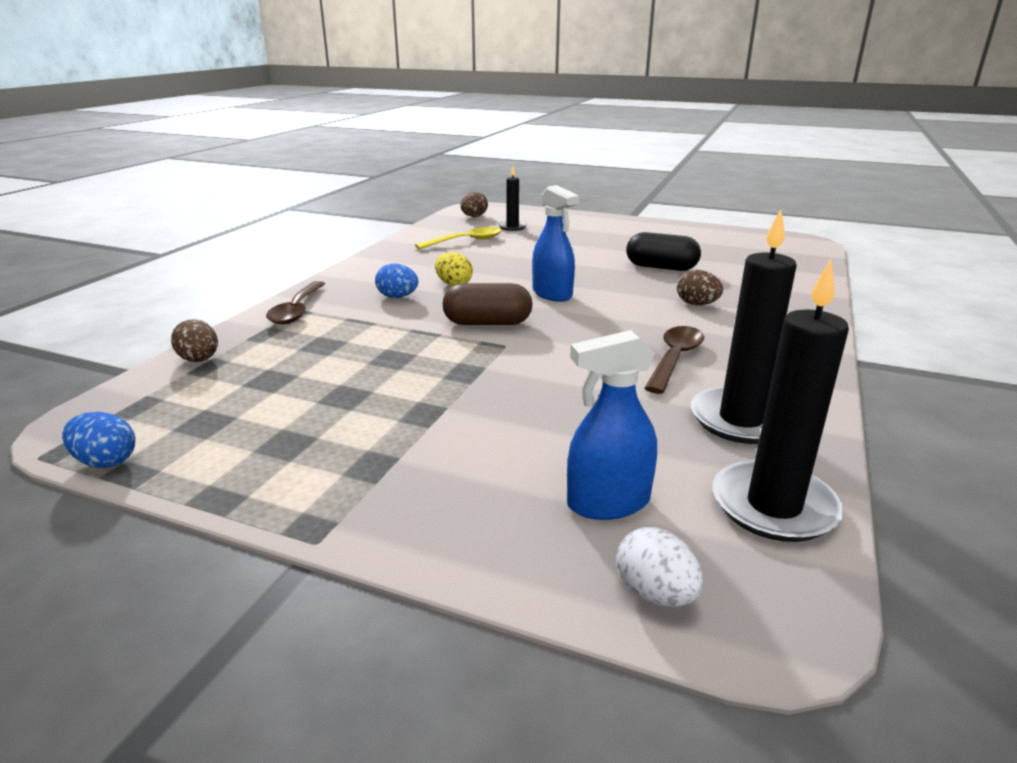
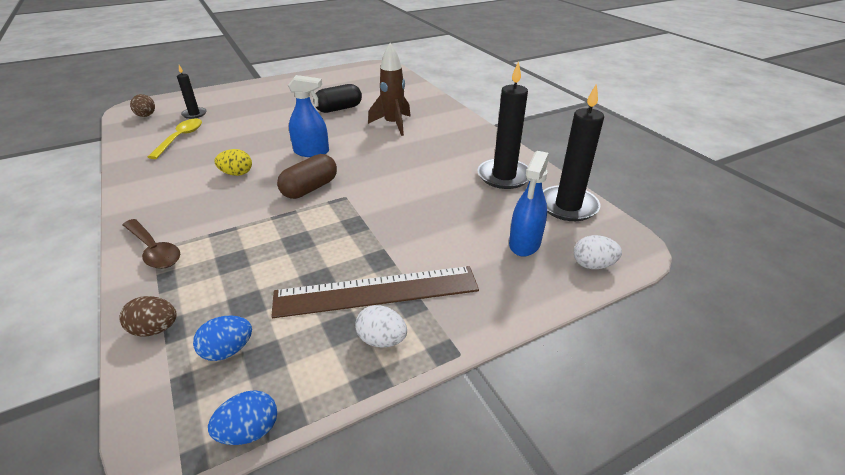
camera: 50 degrees left, 10 degrees up
(289, 476) = (382, 340): none -> white egg
(365, 436) = (376, 291): none -> brown ruler
(397, 297) = (214, 201): blue egg -> blue egg (228, 350)
(674, 359) = (434, 160): brown spoon -> none
(697, 304) = (393, 125): brown egg -> brown rocket

